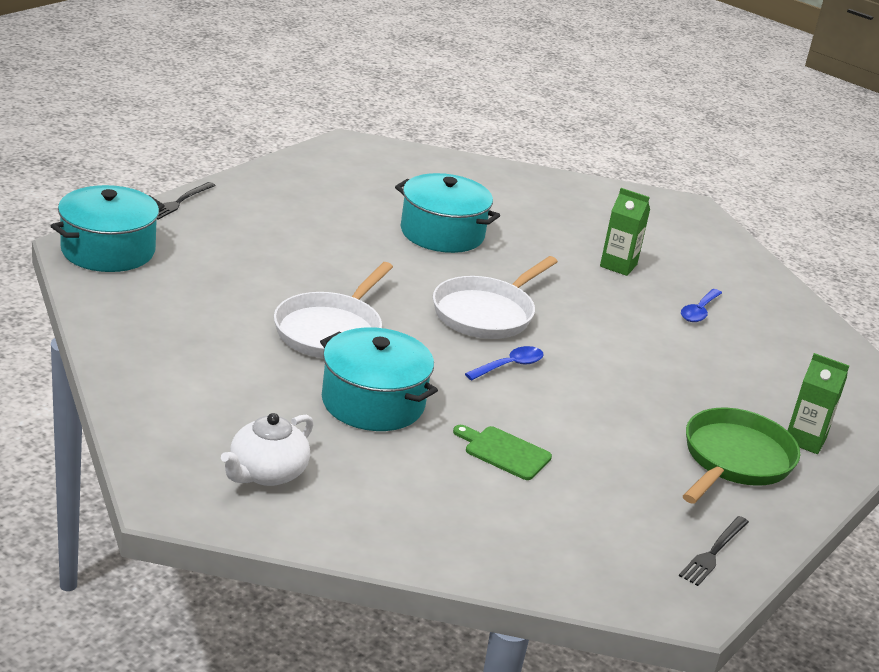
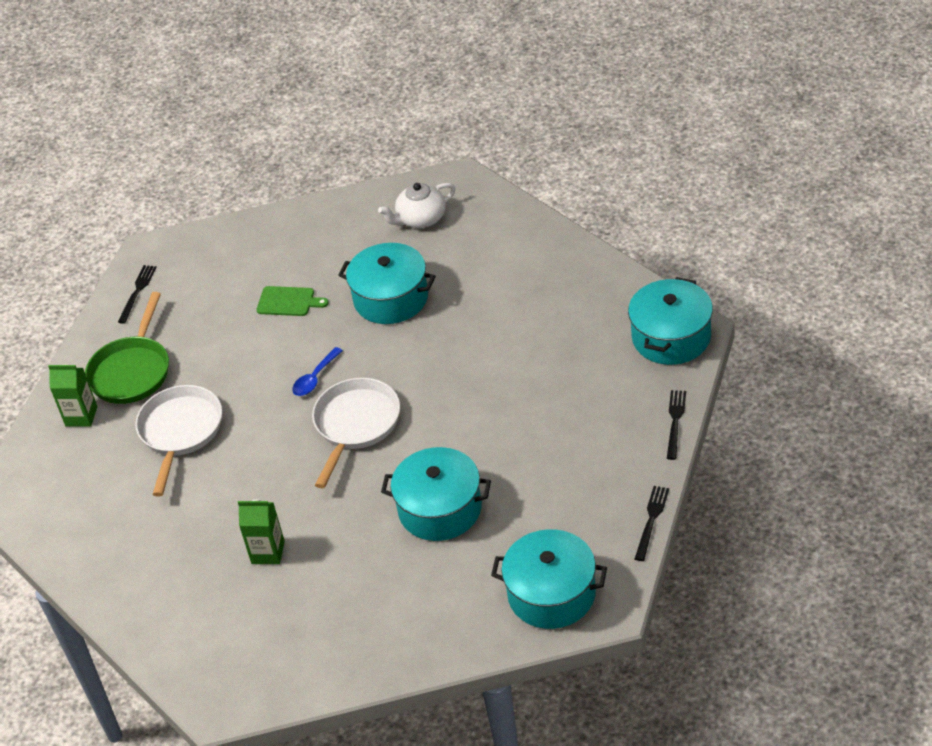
camera: 170 degrees right, 15 degrees up
(266, 473) = (420, 219): white teapot -> white teapot turned 135 degrees counterclockwise
(268, 165) = (651, 520): none -> black fork
(331, 330) = (457, 345): white pan -> white pan (180, 432)
(386, 163) = (551, 594): none -> turquoise pot
(699, 311) = (181, 525): blue spoon -> none

